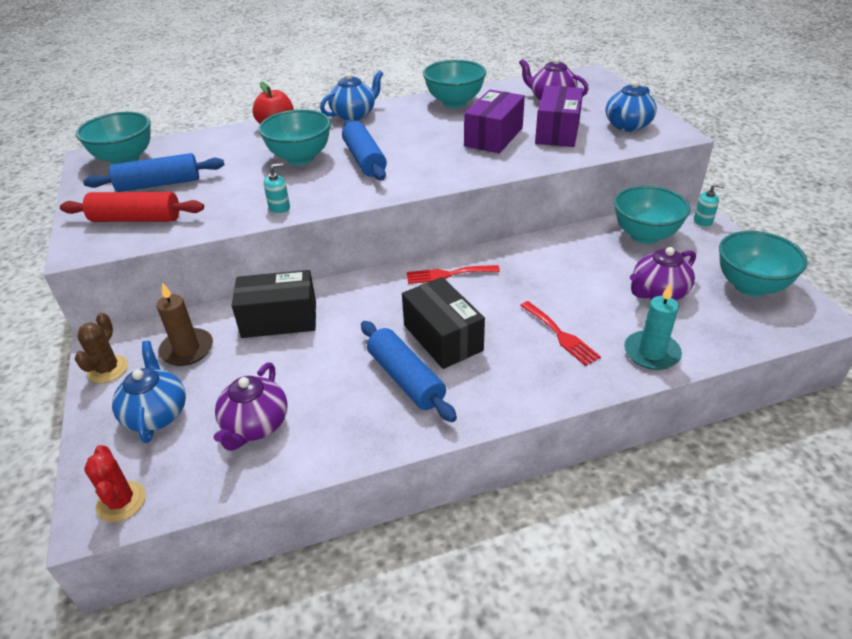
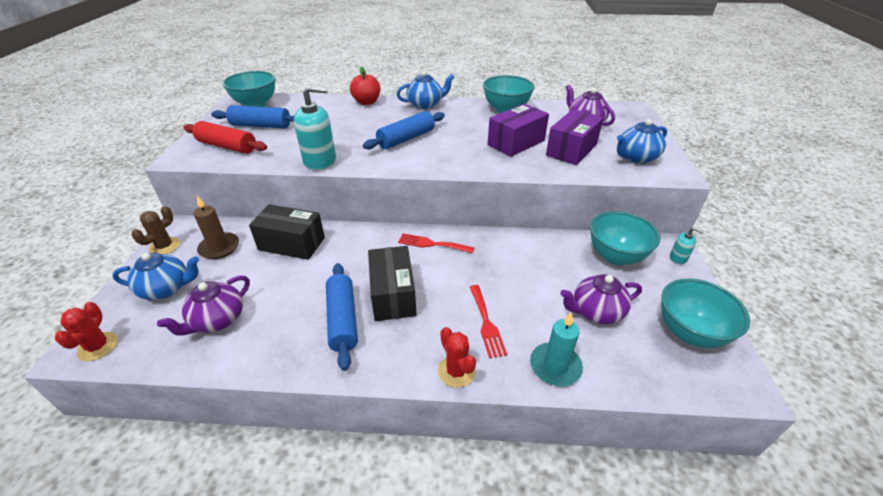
camera: 20 degrees right, 0 degrees up
(156, 414) = (167, 288): blue teapot -> blue teapot turned 75 degrees clockwise
(279, 208) = (320, 161): turquoise soap dispenser -> turquoise soap dispenser, size x2.05
(300, 158) = (363, 128): turquoise bowl -> none
(364, 160) = (406, 139): blue rolling pin -> blue rolling pin turned 45 degrees clockwise
(561, 388) = (456, 371): none -> red cactus

